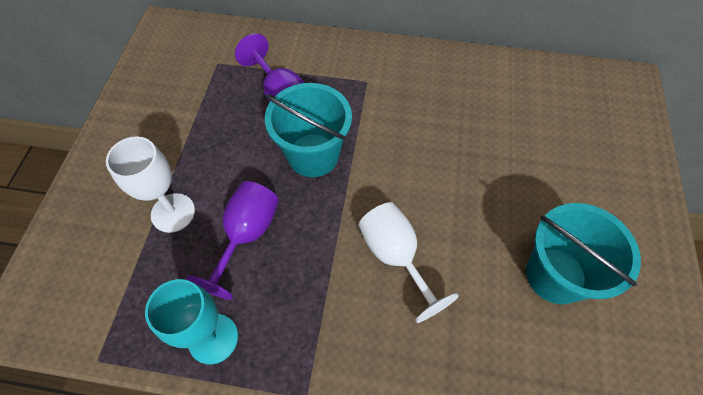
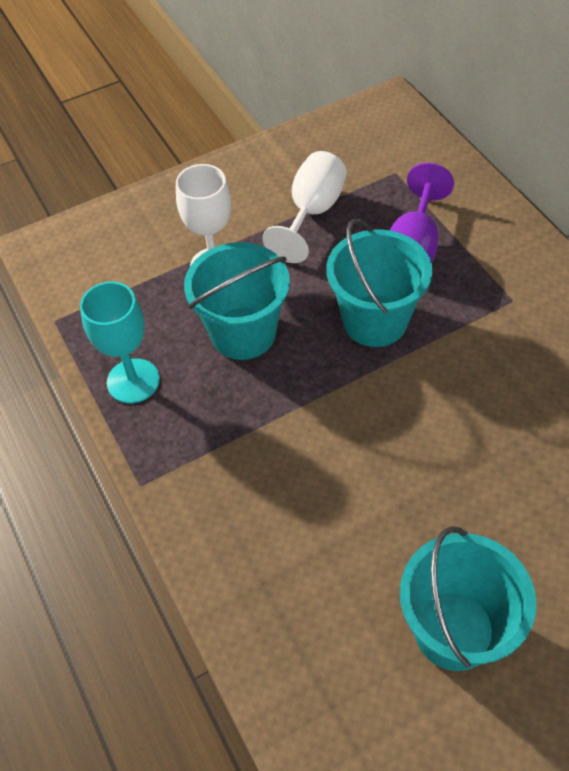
camera: 55 degrees right, 5 degrees down
(247, 235) = (243, 333): purple goblet -> turquoise bucket
(395, 256) = (333, 464): white goblet -> white goblet (312, 212)

